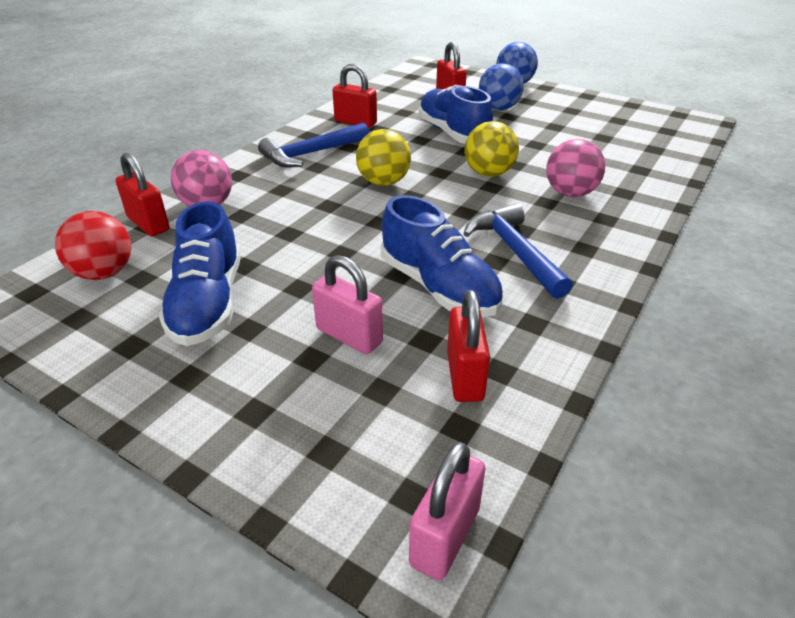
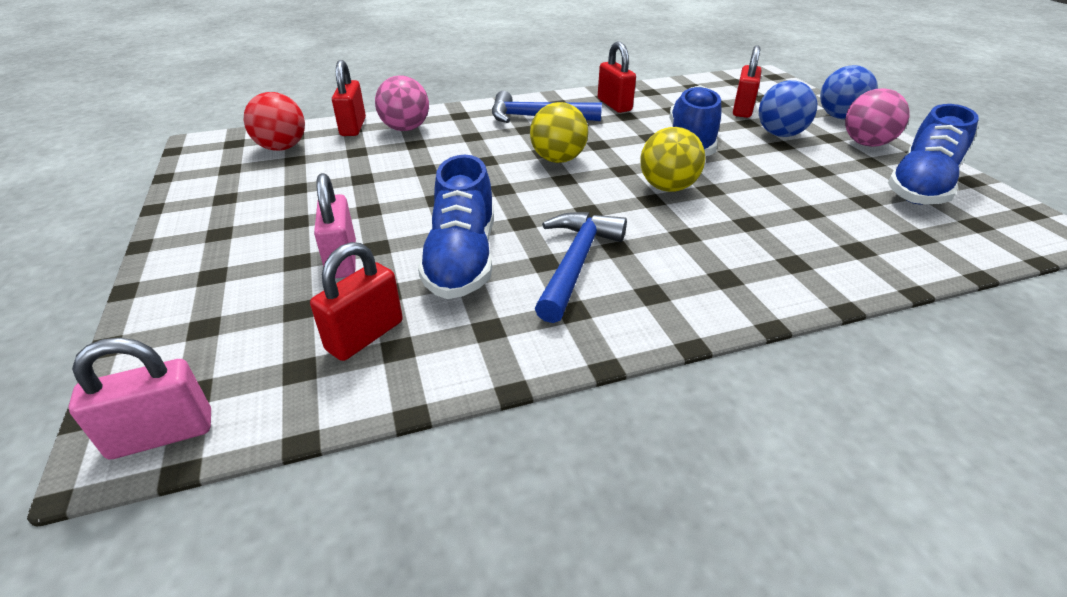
camera: 40 degrees right, 0 degrees up
(208, 303) = (301, 193): blue shoe -> blue shoe (920, 186)
(570, 193) = (725, 238): pink ball -> pink ball (866, 144)

